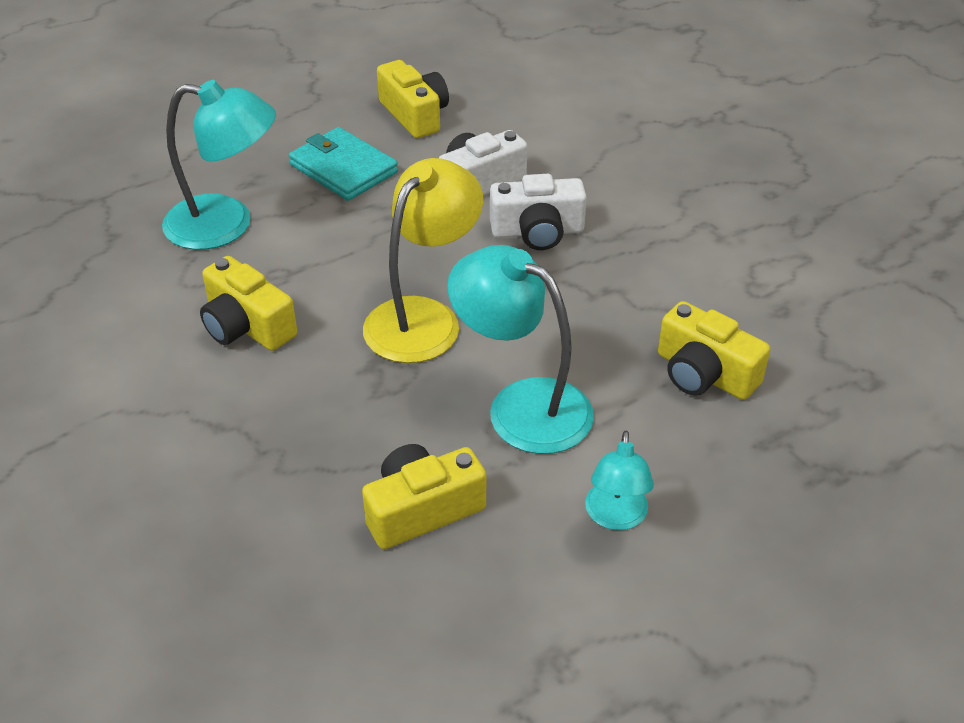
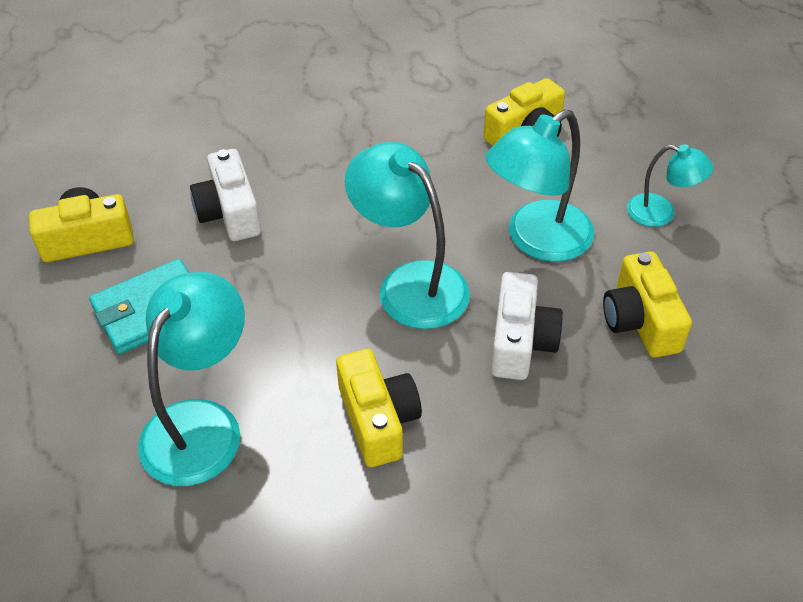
camera: 75 degrees left, 5 degrees up
(247, 326) = (378, 420): yellow camera -> yellow camera turned 75 degrees counterclockwise
(423, 317) = (410, 283): yellow lamp -> turquoise lamp
(537, 231) = (320, 188): white camera -> white camera (520, 342)

